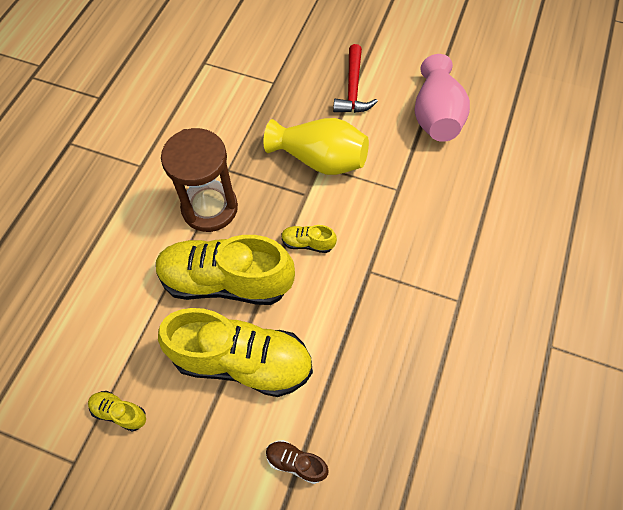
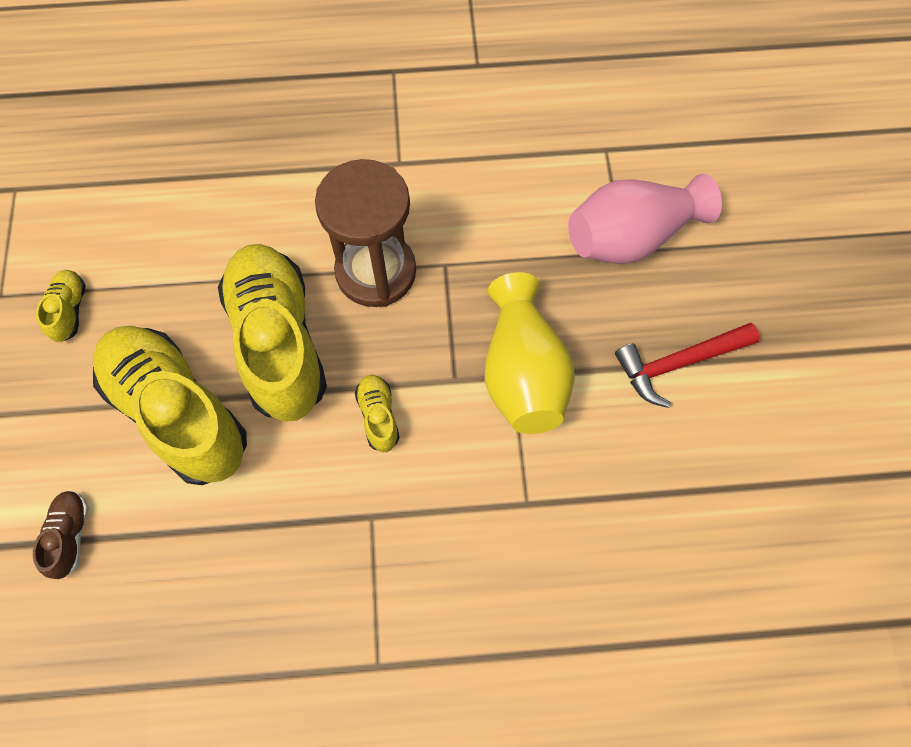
camera: 65 degrees right, 5 degrees up
(242, 361) = (178, 413): yellow shoe -> yellow shoe turned 150 degrees clockwise
(436, 116) = (698, 508): pink vase -> pink vase (631, 237)

